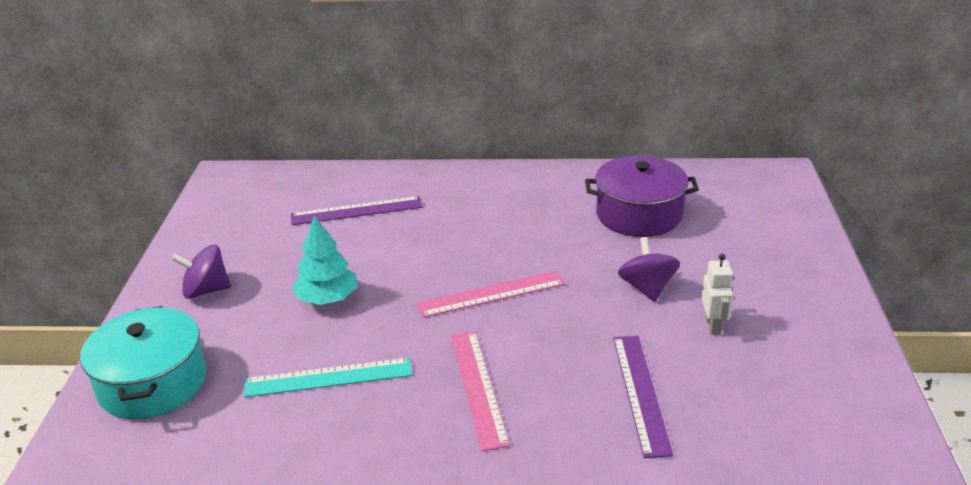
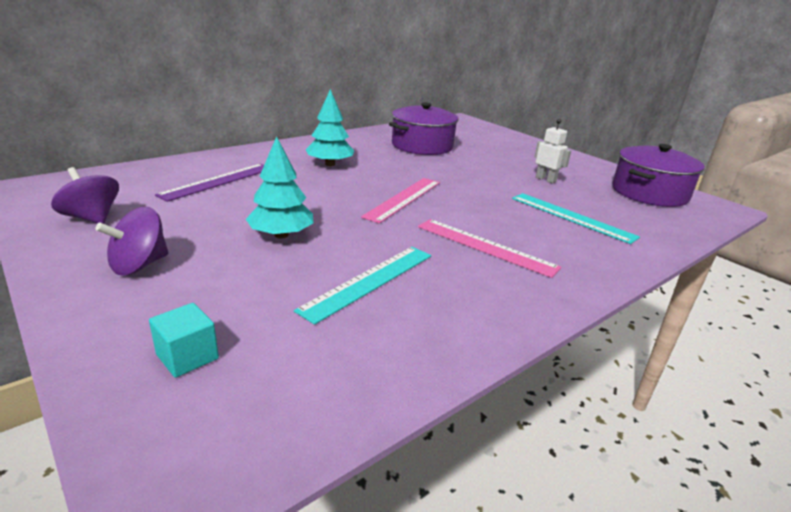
camera: 45 degrees left, 5 degrees down
(152, 383) = (187, 356): turquoise pot -> turquoise cube
(486, 216) = (330, 164): none -> turquoise tree
(641, 393) = (571, 217): purple ruler -> turquoise ruler
(647, 288) = (486, 173): purple spinning top -> purple spinning top (92, 218)
(833, 403) = (649, 193): none -> purple pot

